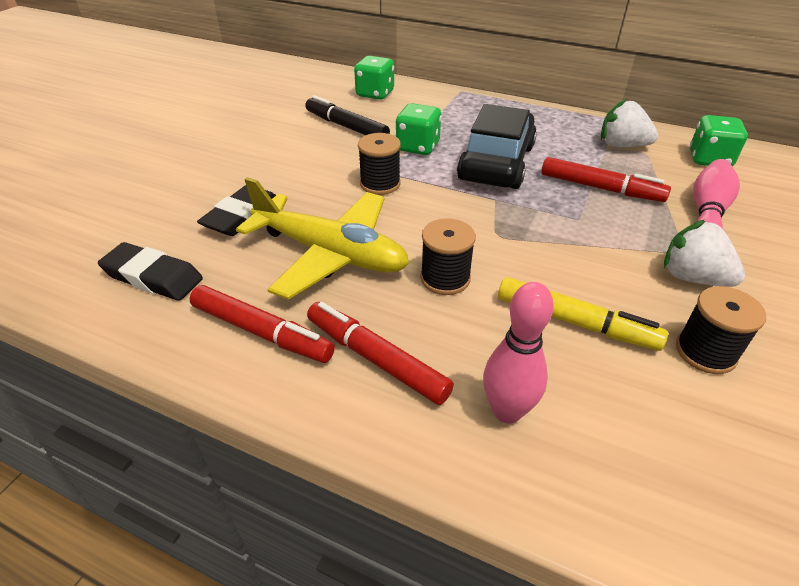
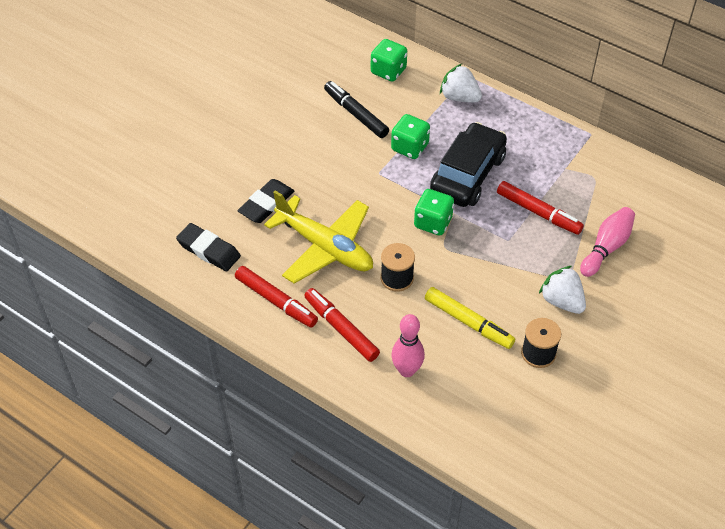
camera: 10 degrees right, 10 degrees up
(380, 184) = (371, 185): black spool -> none
(622, 145) = (579, 167): white strawberry -> white strawberry (459, 97)
(709, 159) = (643, 193): green dice -> green dice (433, 222)

